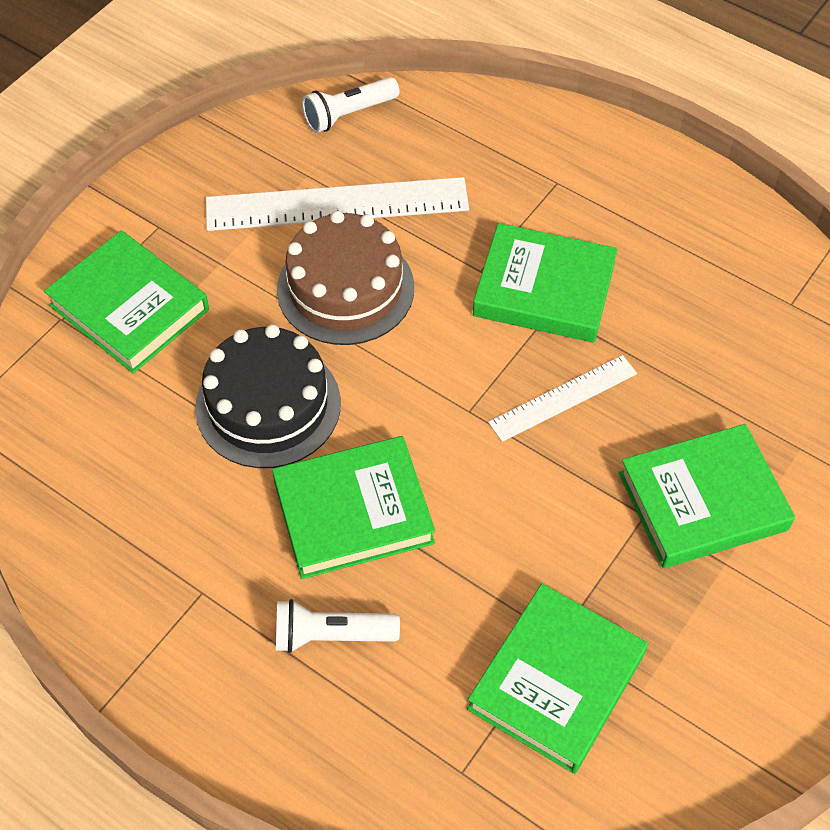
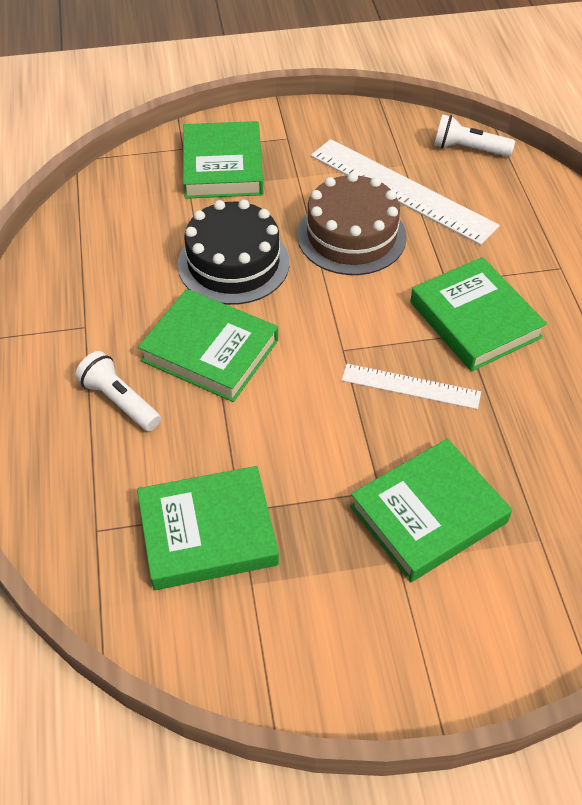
camera: 45 degrees right, 5 degrees down
(702, 502) = (428, 514): green book -> green book turned 60 degrees counterclockwise

